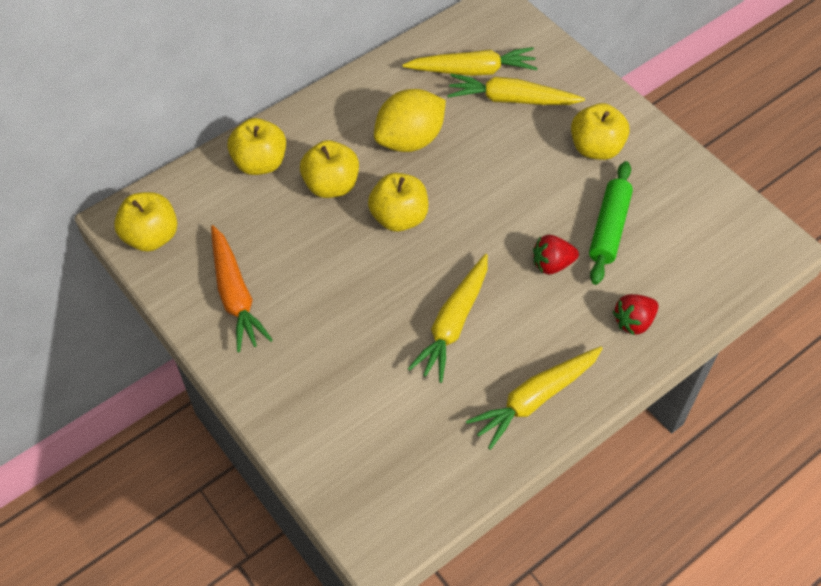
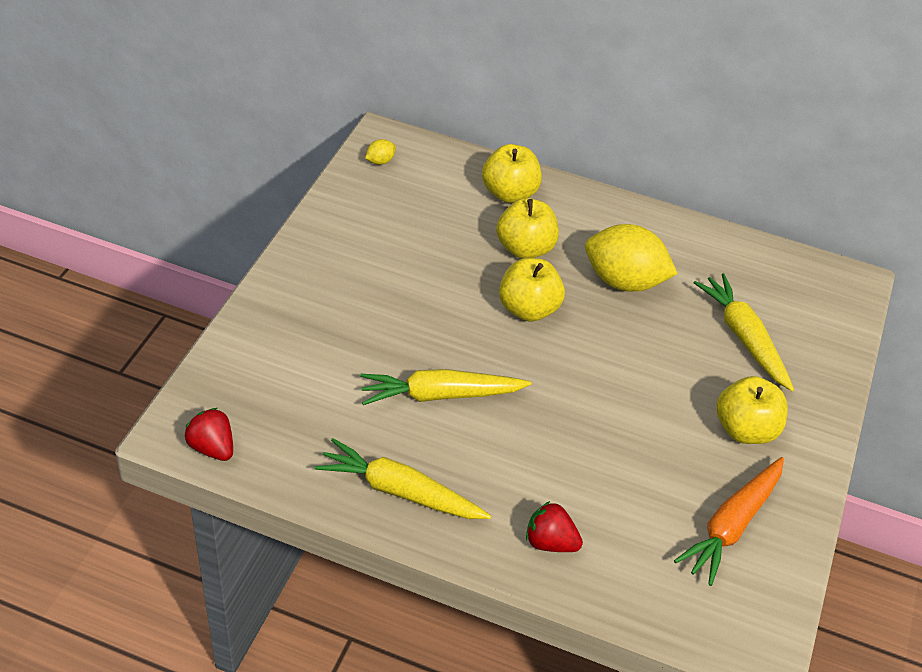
camera: 55 degrees right, 10 degrees down
(151, 237) = (380, 161): yellow apple -> yellow lemon
(235, 295) = (361, 235): orange carrot -> orange carrot (732, 525)
(472, 70) = (751, 294): yellow carrot -> none
(552, 264) = (568, 446): red strawberry -> red strawberry (212, 447)
(609, 228) = (651, 478): green rolling pin -> none

